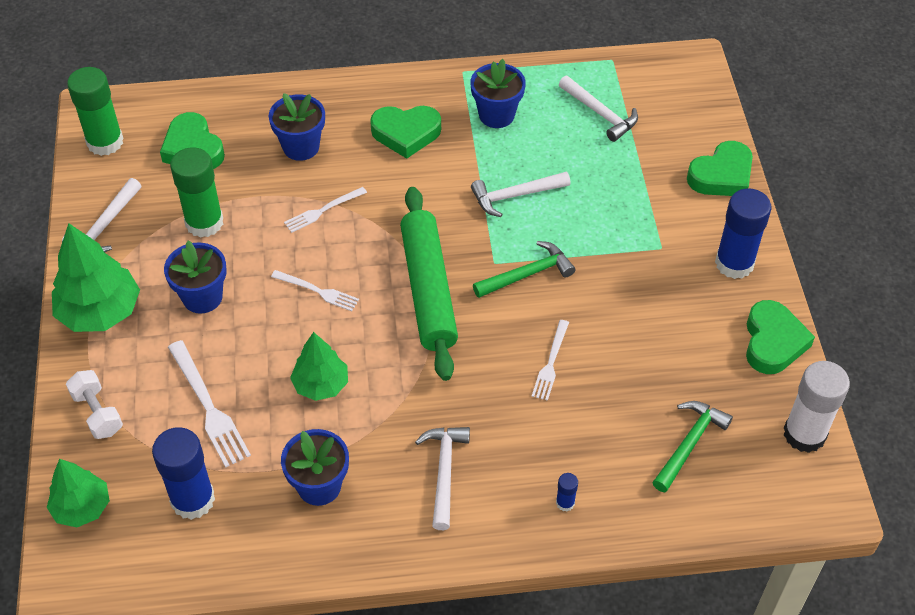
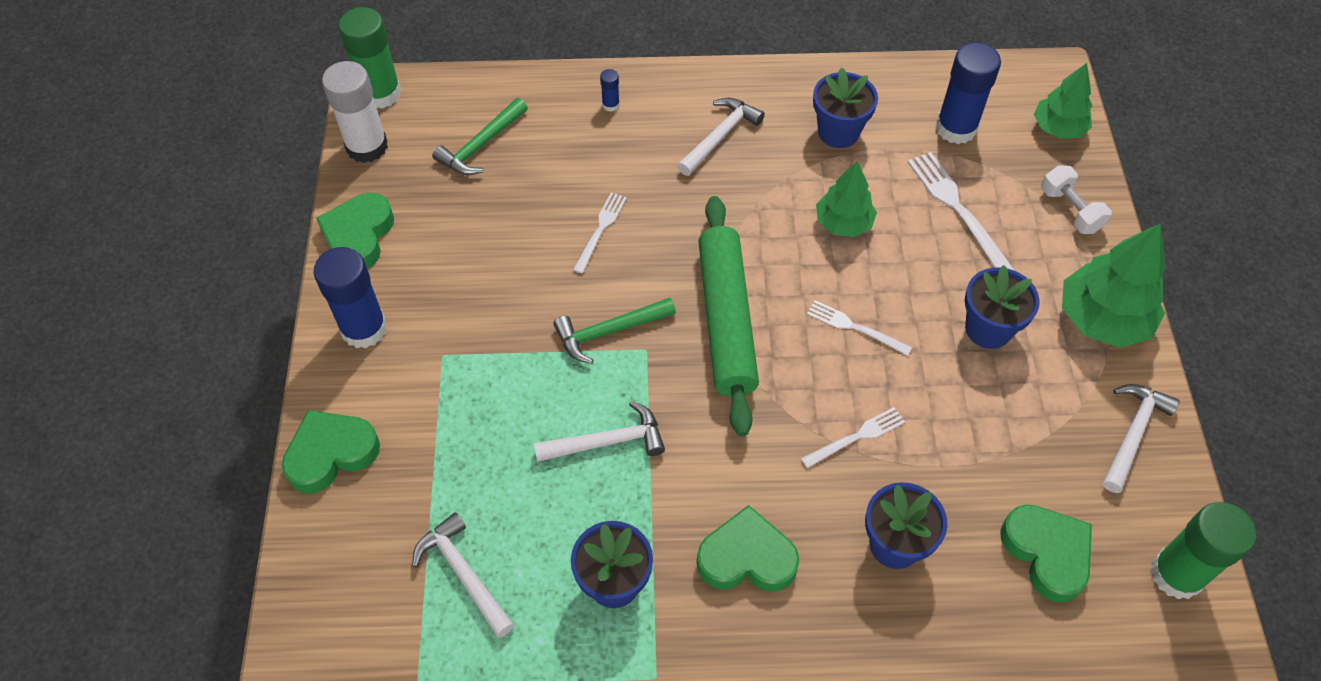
camera: 175 degrees left, 5 degrees up
(204, 222) = (1006, 430): green glue stick -> green glue stick (381, 93)
(444, 472) = (720, 136): white hammer -> white hammer turned 150 degrees counterclockwise

